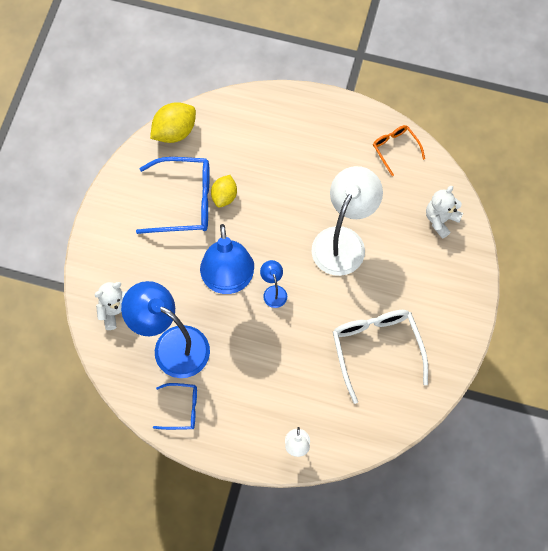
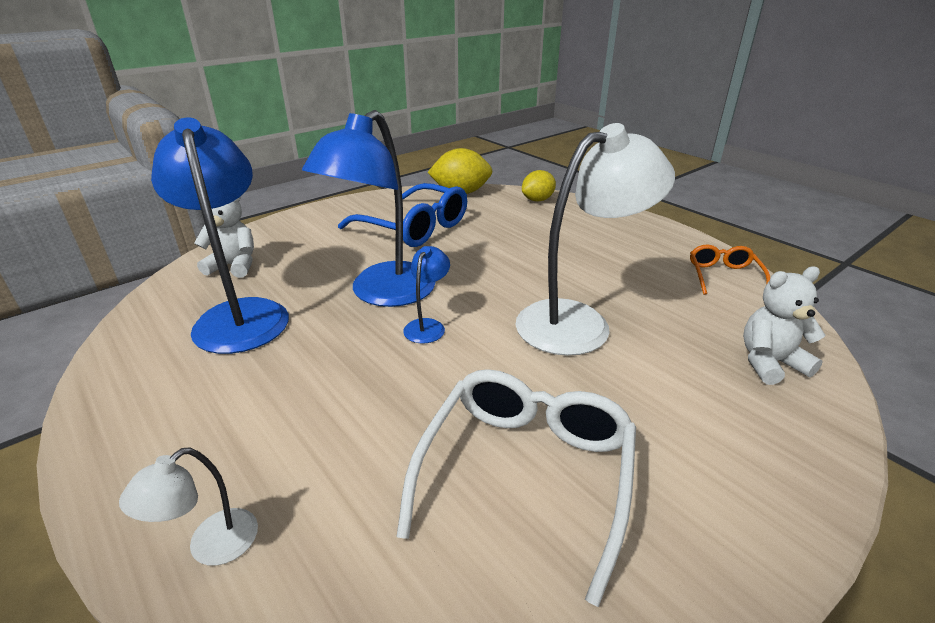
camera: 35 degrees right, 35 degrees down
(181, 409) = (147, 379): blue glasses -> none
(224, 196) = (461, 238): yellow lemon -> yellow lemon (537, 200)

